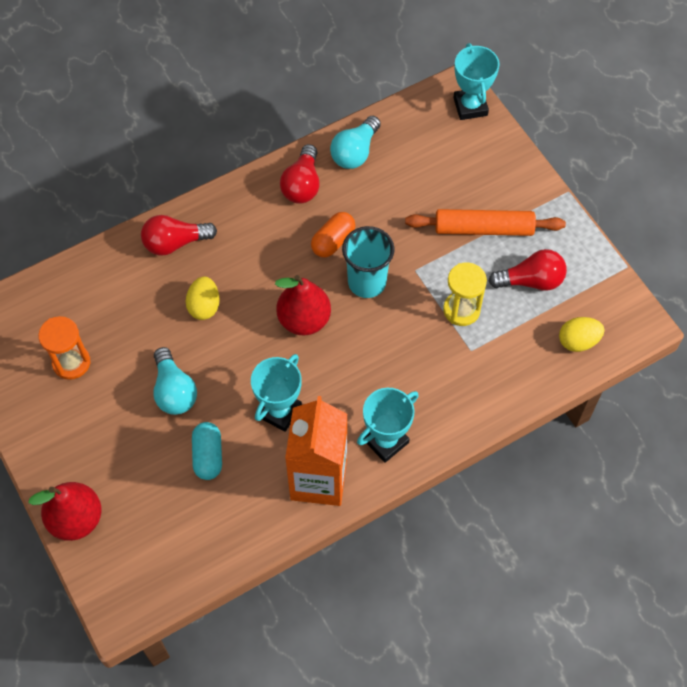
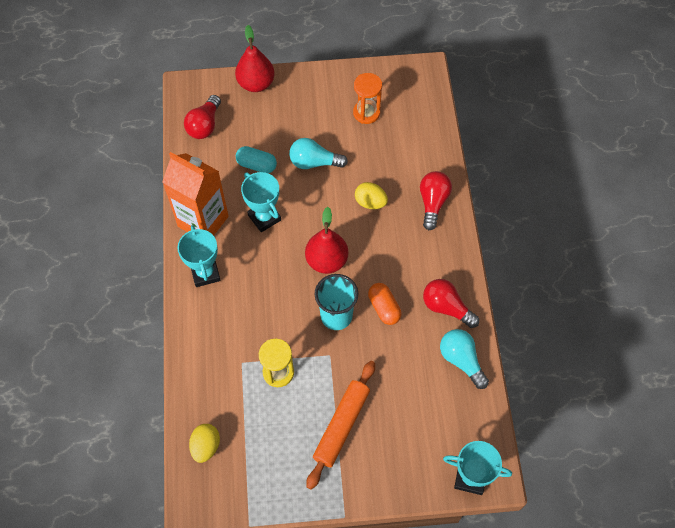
camera: 115 degrees right, 0 degrees up
(531, 281) = (276, 438): red light bulb -> red light bulb (204, 125)

